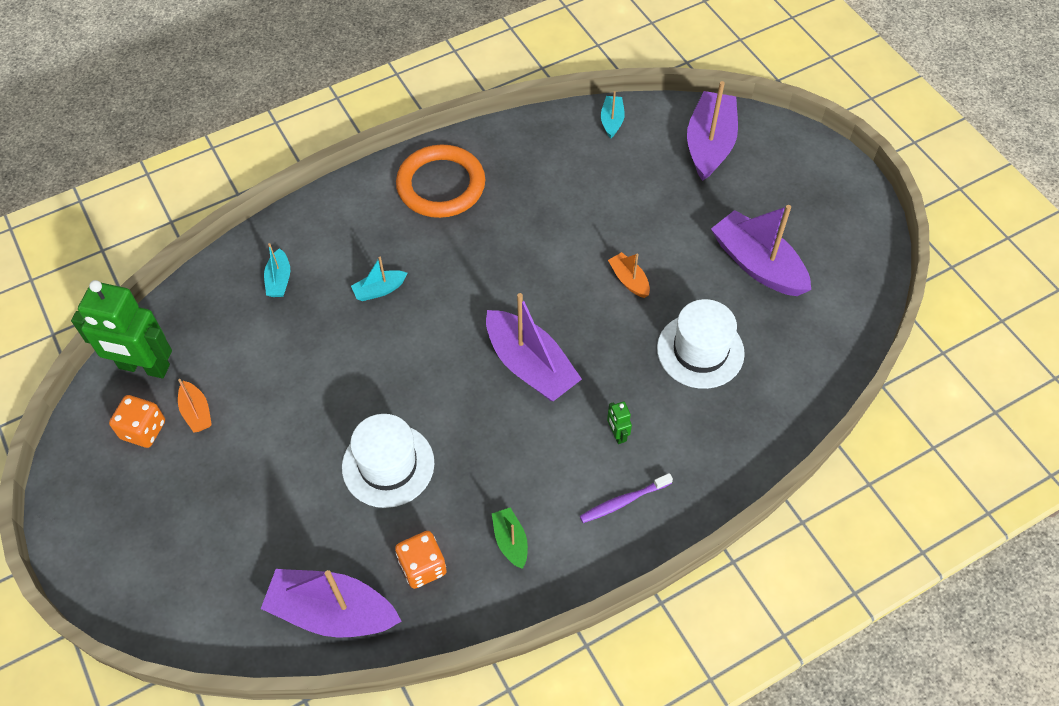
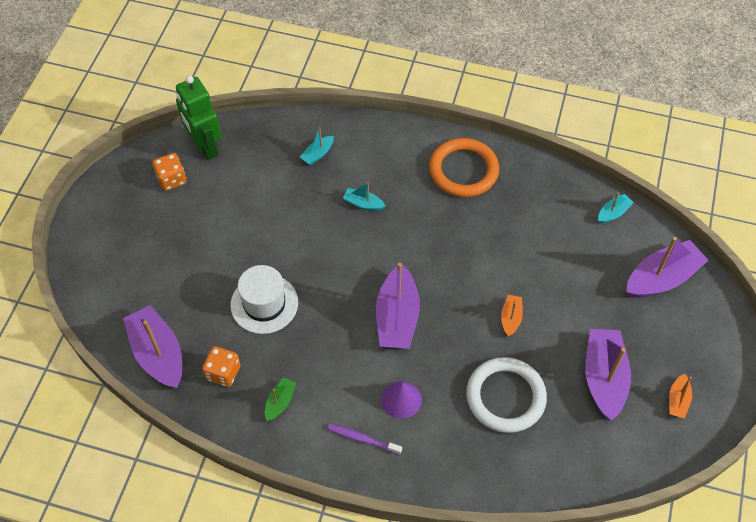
camera: 45 degrees right, 0 degrees up
(196, 412) = (204, 192): orange boat -> orange boat (677, 400)
(617, 434) = (401, 399): green robot -> purple cone
(700, 351) = (505, 397): white hat -> white ring

